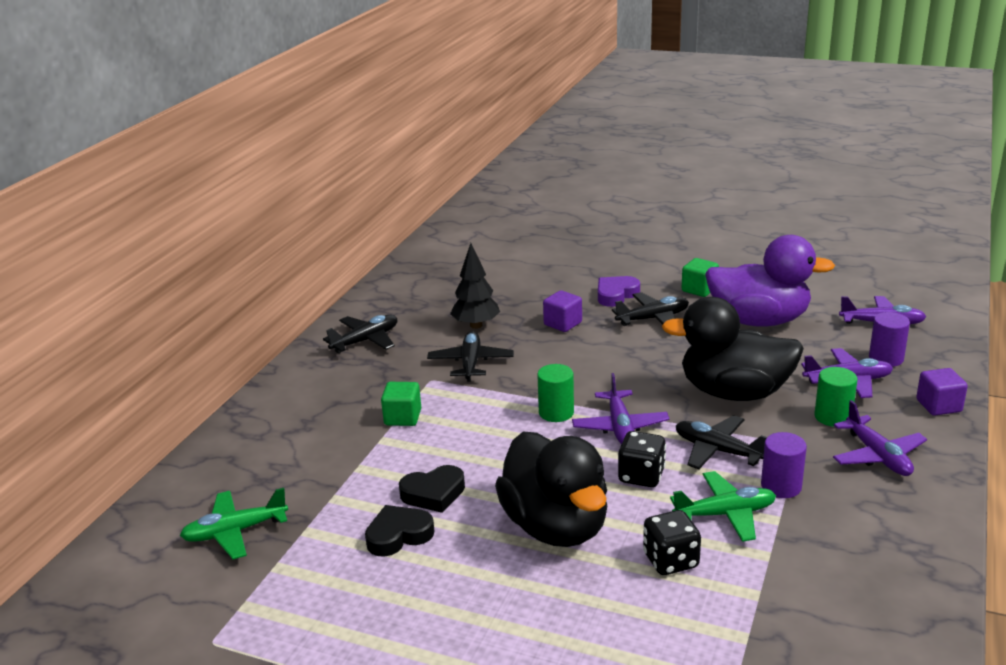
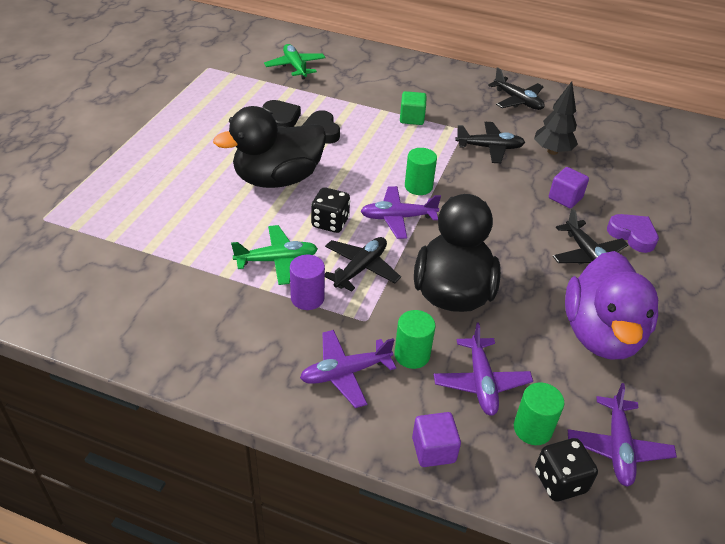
camera: 85 degrees right, 15 degrees up
(670, 560) = (231, 227): black dice -> black dice (560, 481)
(699, 289) = (663, 297): green cube -> none
(725, 514) = (277, 260): green plane -> green plane turned 90 degrees counterclockwise
(886, 358) = (532, 429): purple cylinder -> green cylinder

